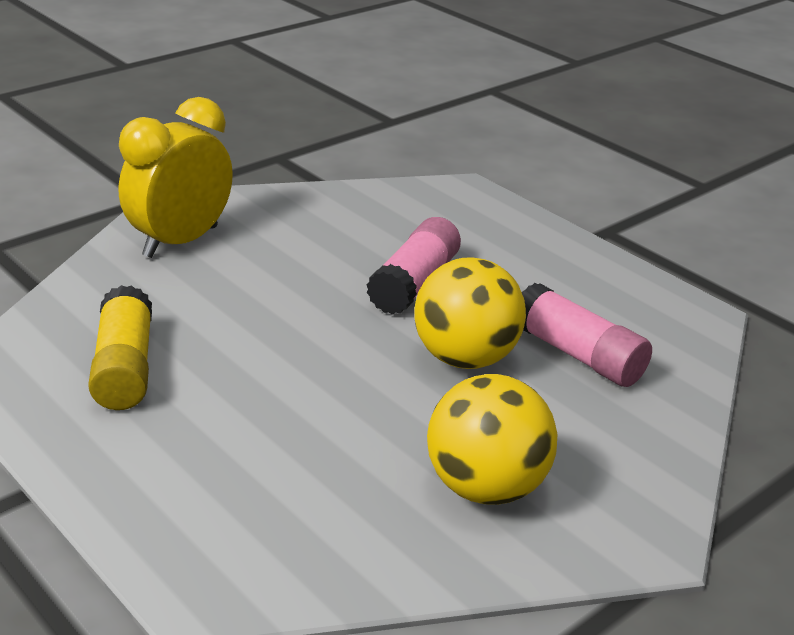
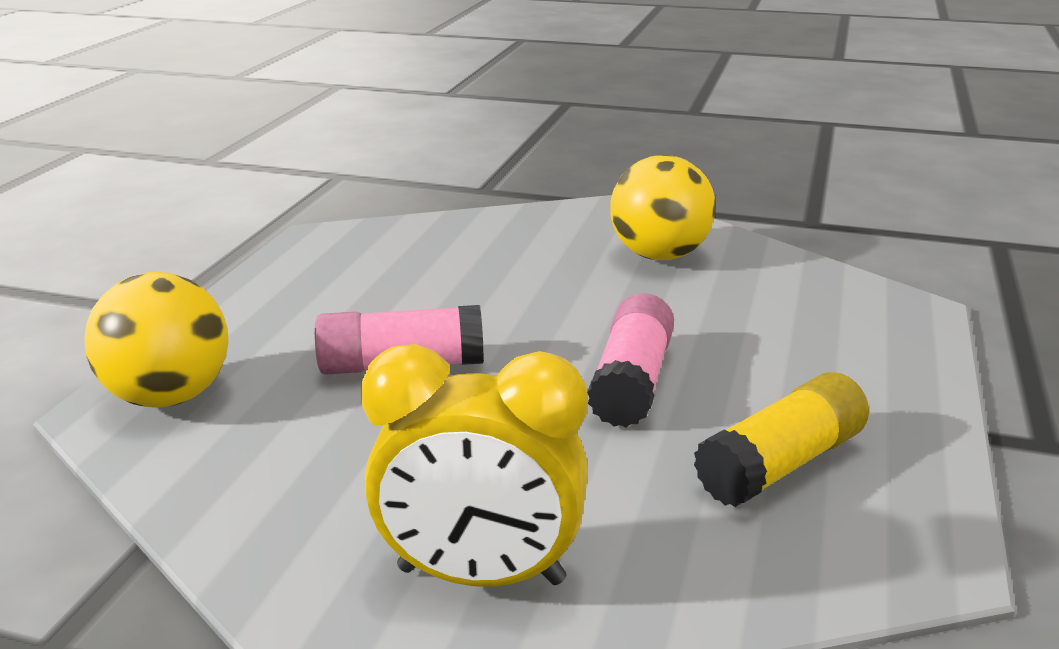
camera: 120 degrees left, 5 degrees down
(465, 358) = (509, 303): yellow ball -> yellow ball (170, 396)
(578, 355) = (443, 264): pink glue stick -> pink glue stick (632, 382)

